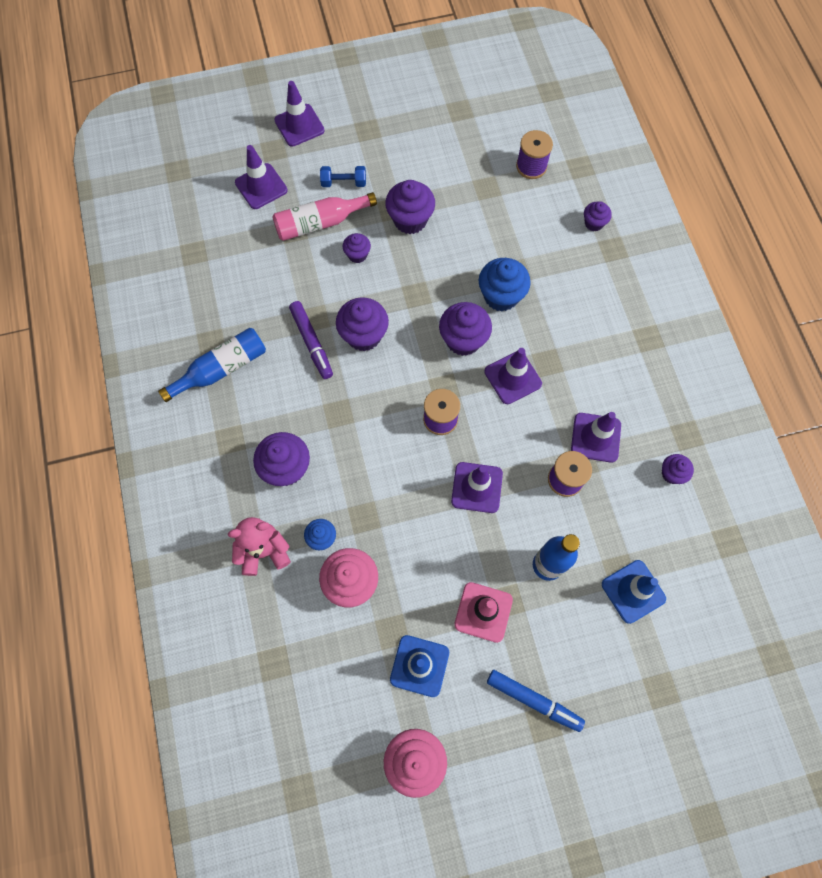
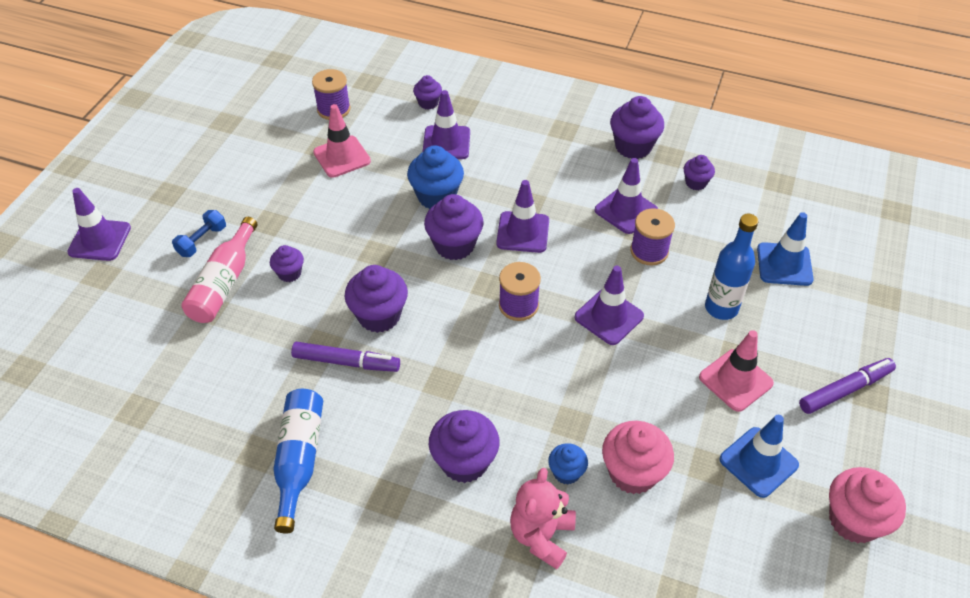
camera: 55 degrees left, 20 degrees down
(261, 186) = (129, 308): purple traffic cone -> purple traffic cone (446, 143)
(410, 220) = (296, 215): purple cupcake -> purple cupcake (633, 146)
(488, 207) = (342, 157): none -> pink traffic cone
(533, 700) = (845, 390): blue marker -> purple marker

